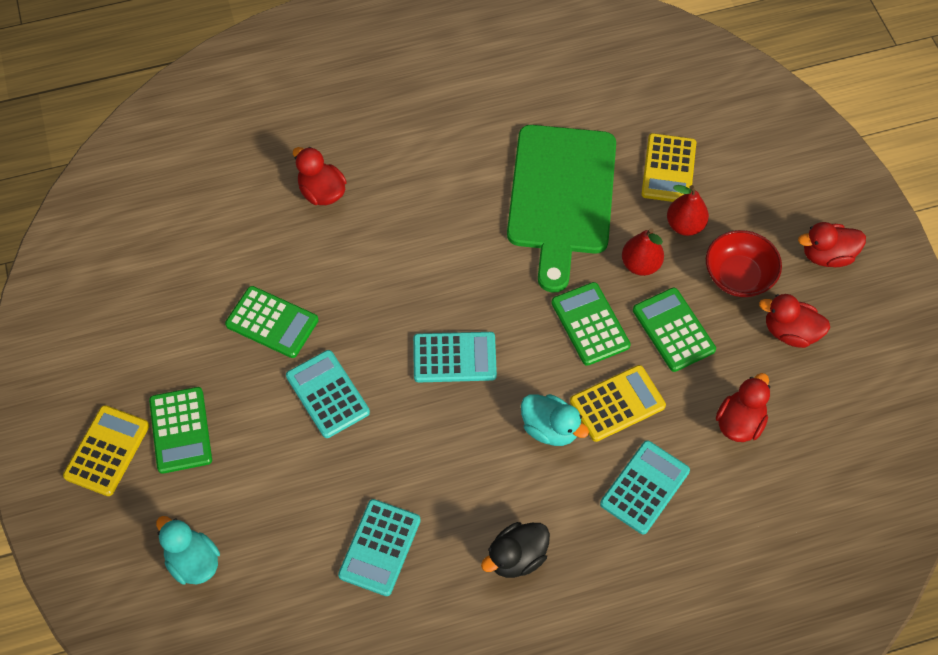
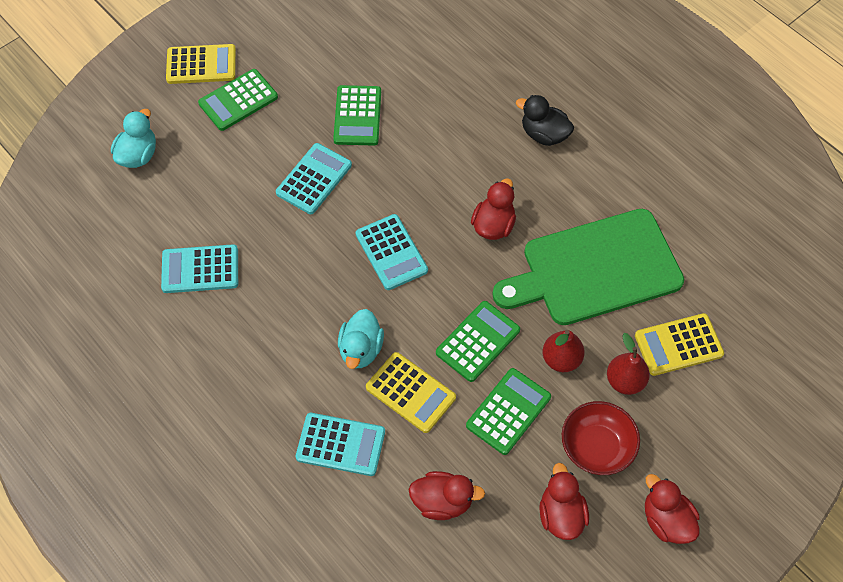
camera: 65 degrees right, 0 degrees up
(322, 192) = (494, 97): red duck -> red duck (493, 225)
(516, 557) = (233, 370): black duck -> black duck (544, 134)

